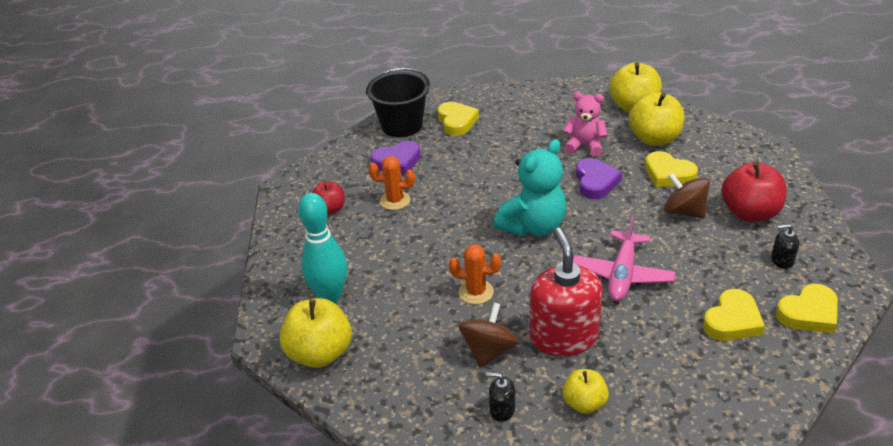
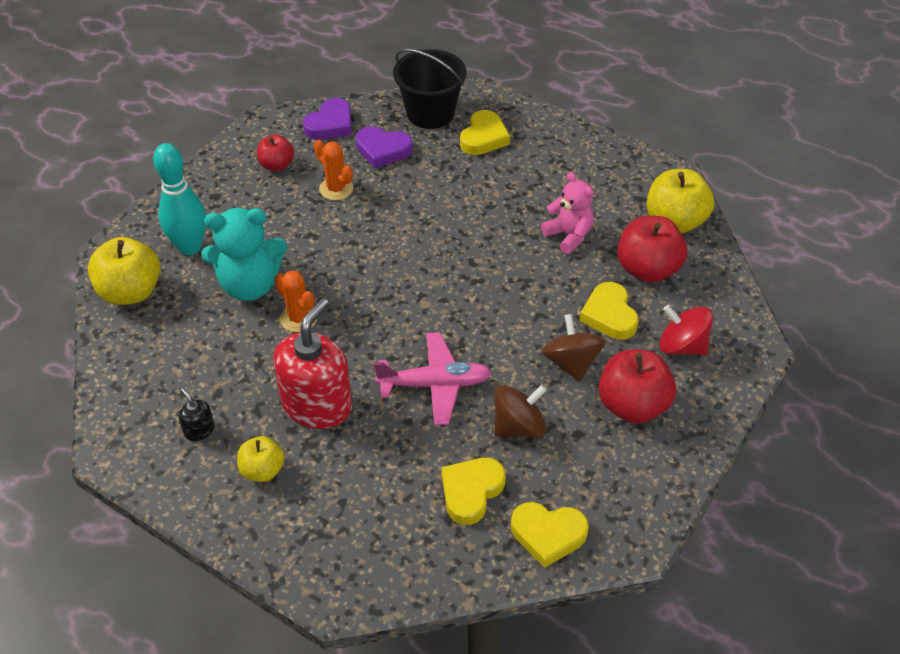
camera: 35 degrees right, 10 degrees up
(489, 350) = (247, 375): brown spinning top -> brown spinning top (518, 426)
(533, 226) = (418, 288): turquoise teddy bear -> turquoise teddy bear (250, 285)
(595, 182) = (529, 280): purple heart -> purple heart (330, 124)
(622, 274) = (435, 384): pink plane -> pink plane turned 150 degrees counterclockwise
(654, 139) = (647, 269): yellow apple -> red apple
(729, 167) = (682, 346): none -> red spinning top
(732, 320) = (471, 492): yellow heart -> yellow heart turned 135 degrees clockwise
(782, 260) = (596, 471): black soap dispenser -> none

